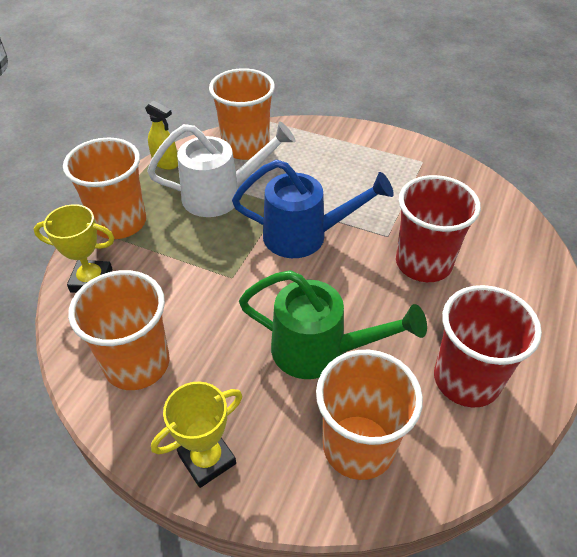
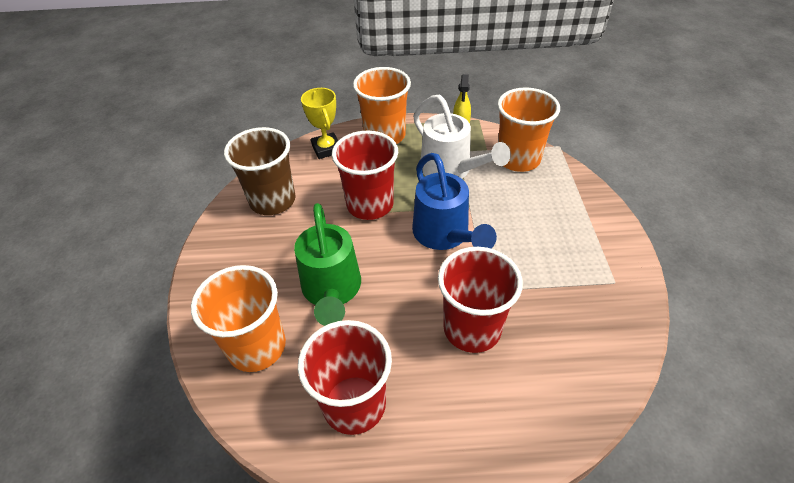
camera: 65 degrees right, 0 degrees up
(137, 364) = (272, 200): orange cup -> brown cup
(207, 459) = (216, 266): yellow trophy -> none
(219, 275) = (370, 204): none -> red cup

